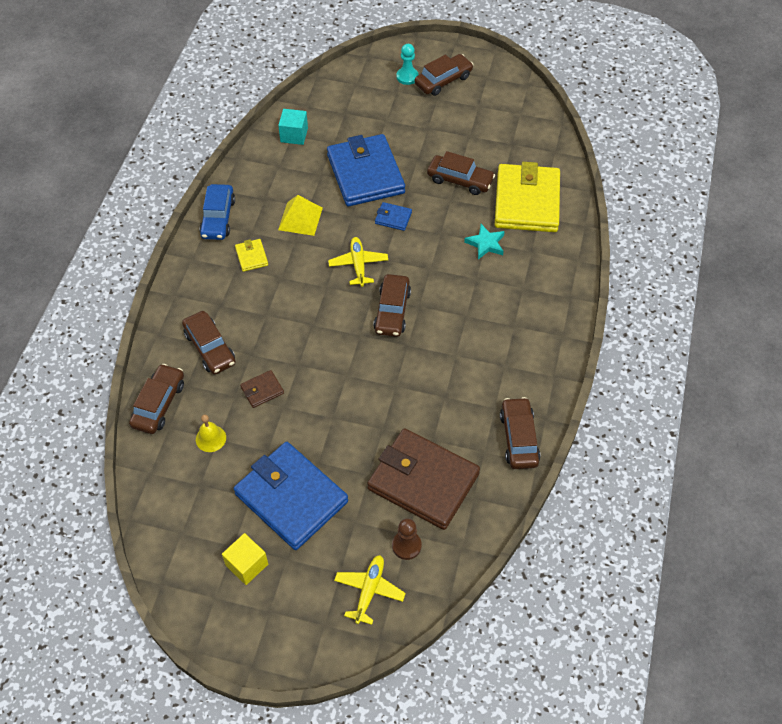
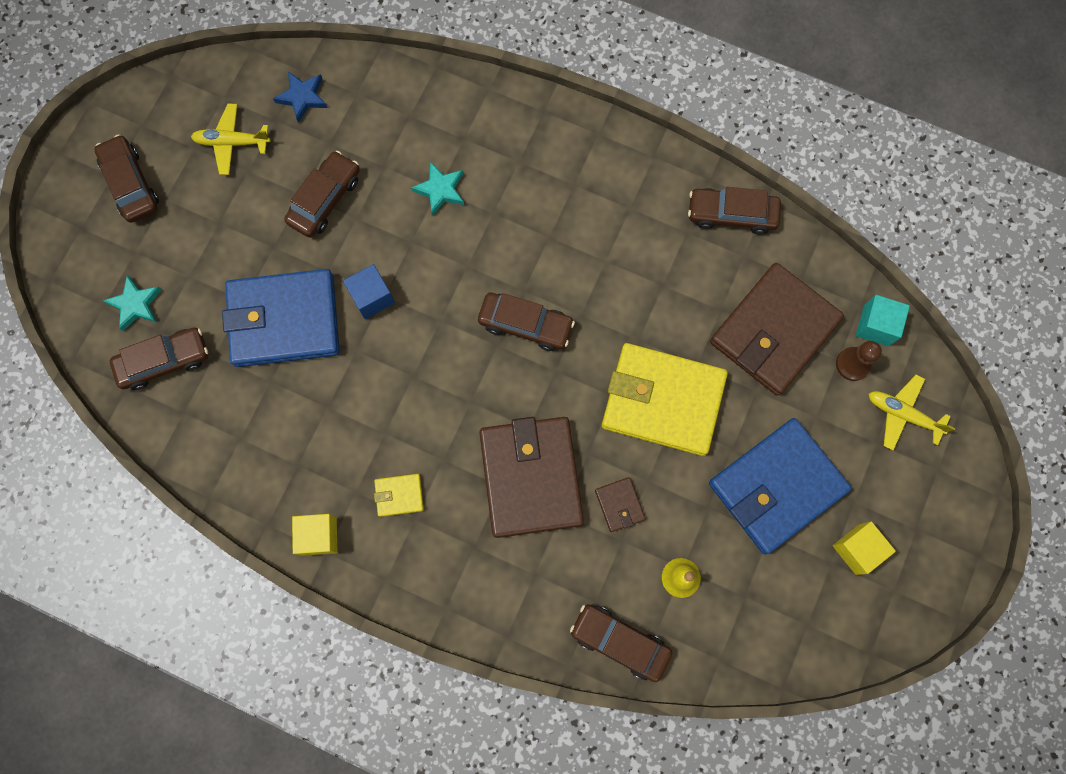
camera: 80 degrees left, 20 degrees up
(210, 348) = (542, 567): brown car -> brown car (164, 361)
(218, 218) = (319, 536): blue car -> yellow cube
(275, 331) = (531, 477): none -> brown wallet
(294, 135) = (184, 409): turquoise cube -> turquoise cube (876, 325)
(300, 218) = (345, 421): yellow pyramid -> none
(358, 265) = (442, 355): yellow plane -> yellow plane (232, 142)
(360, 99) = (136, 304): none -> turquoise star
(393, 218) = (372, 297): blue wallet -> blue cube
(407, 77) = (109, 232): turquoise pawn -> none
(527, 202) = (382, 125): yellow wallet -> yellow wallet (662, 401)
(534, 155) = (302, 97): none -> blue star

